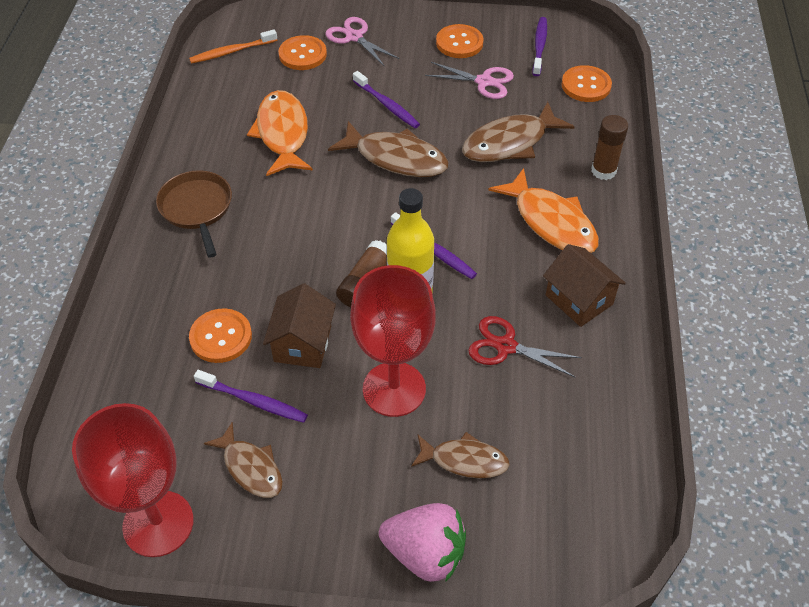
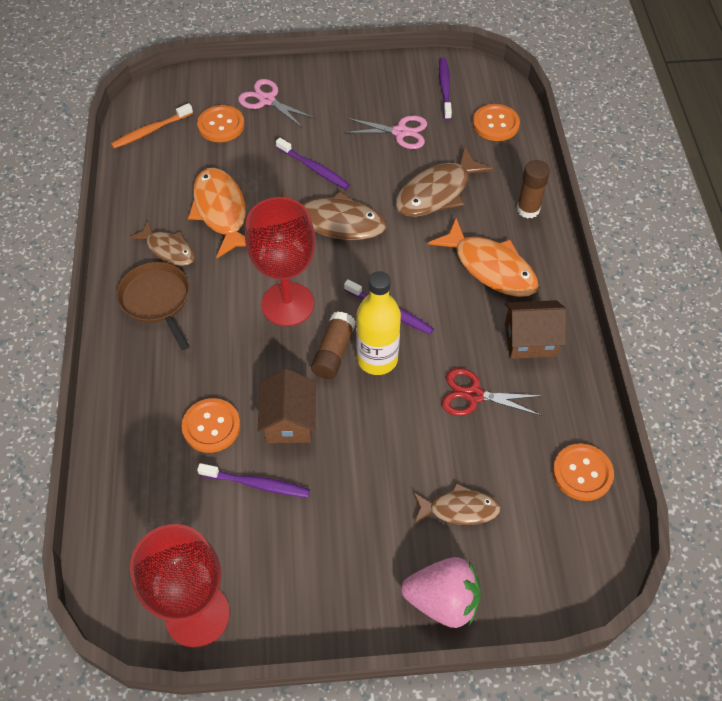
camera: 10 degrees left, 5 degrees up
(251, 468) = (269, 548): brown fish -> brown fish (168, 249)
(394, 389) = (382, 452): red goblet -> red goblet (287, 304)
(459, 43) = (369, 94): orange button -> orange button (582, 473)
(579, 299) = (530, 340): brown house -> brown house turned 45 degrees counterclockwise

